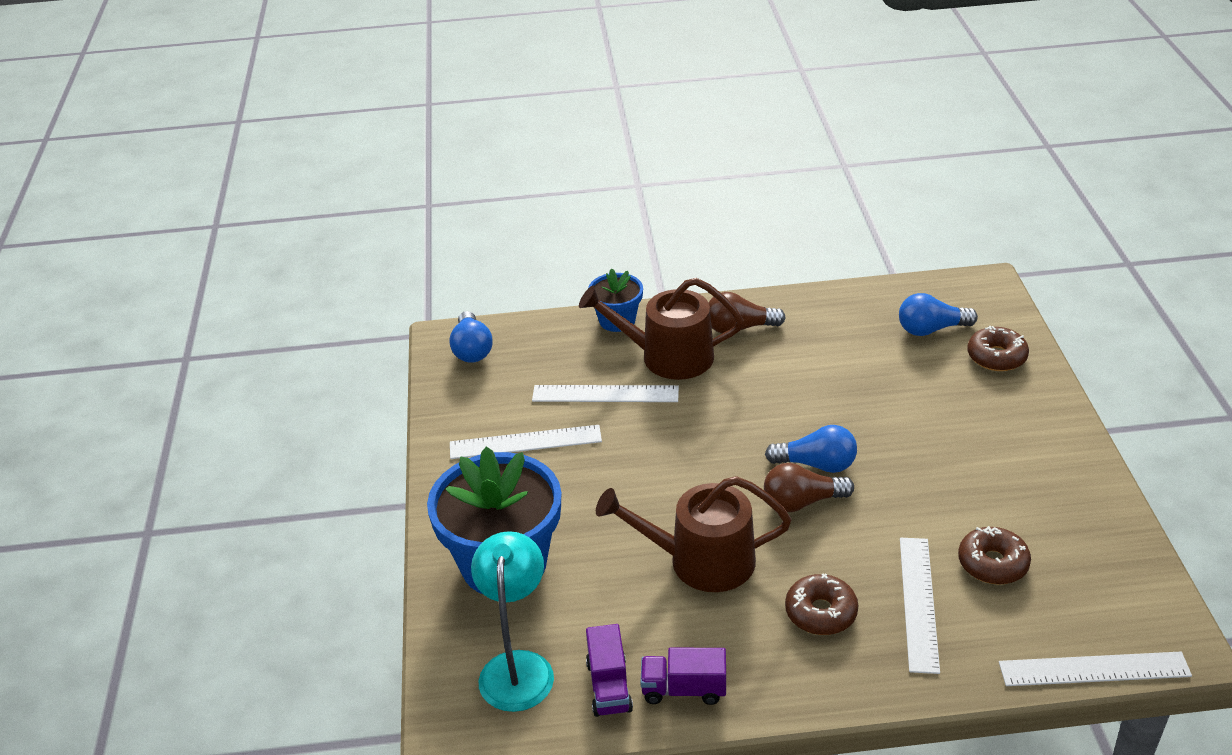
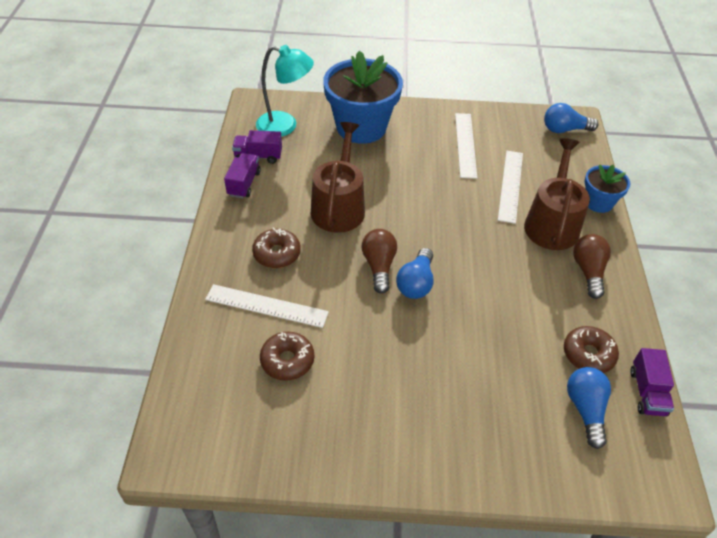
camera: 95 degrees right, 10 degrees up
(889, 292) = (647, 392): none -> purple truck
(996, 357) = (540, 452): brown donut -> brown donut (588, 354)
(1094, 669) = (171, 388): white ruler -> none

